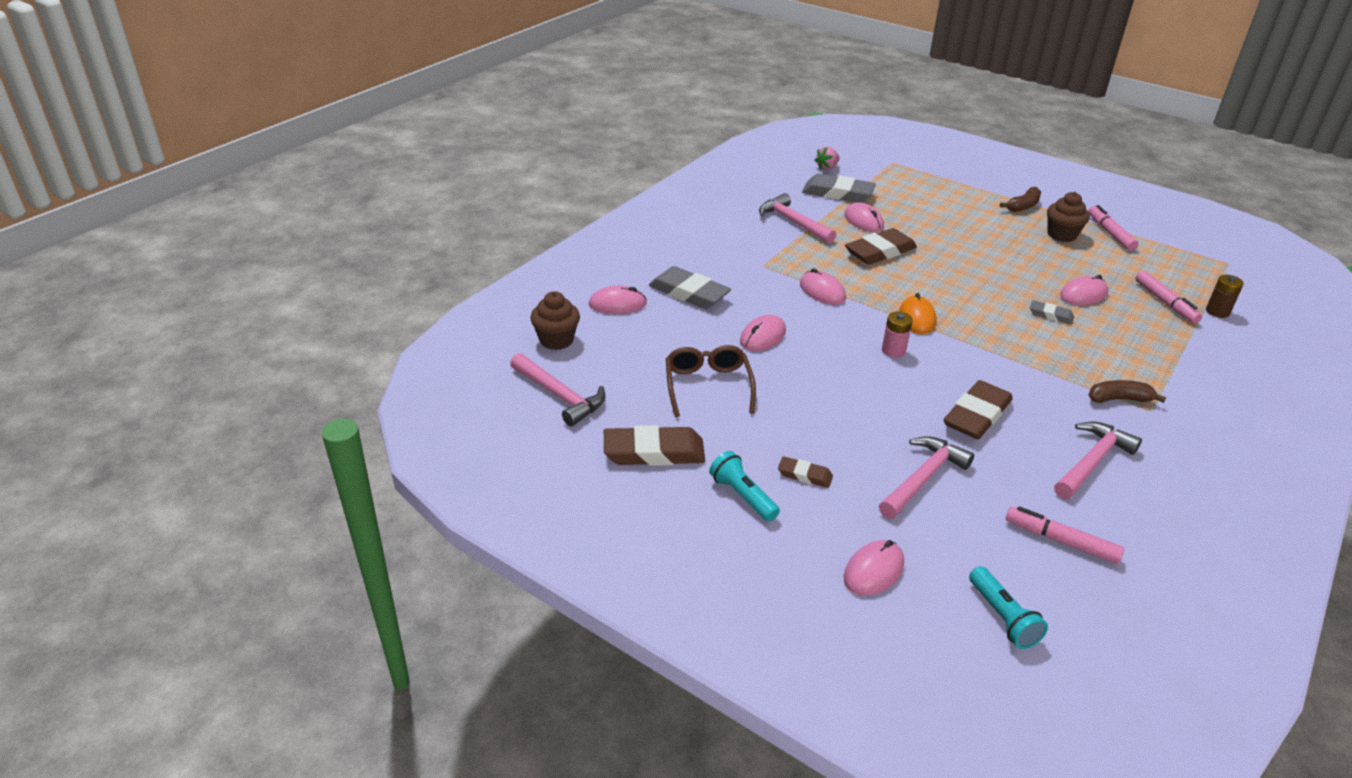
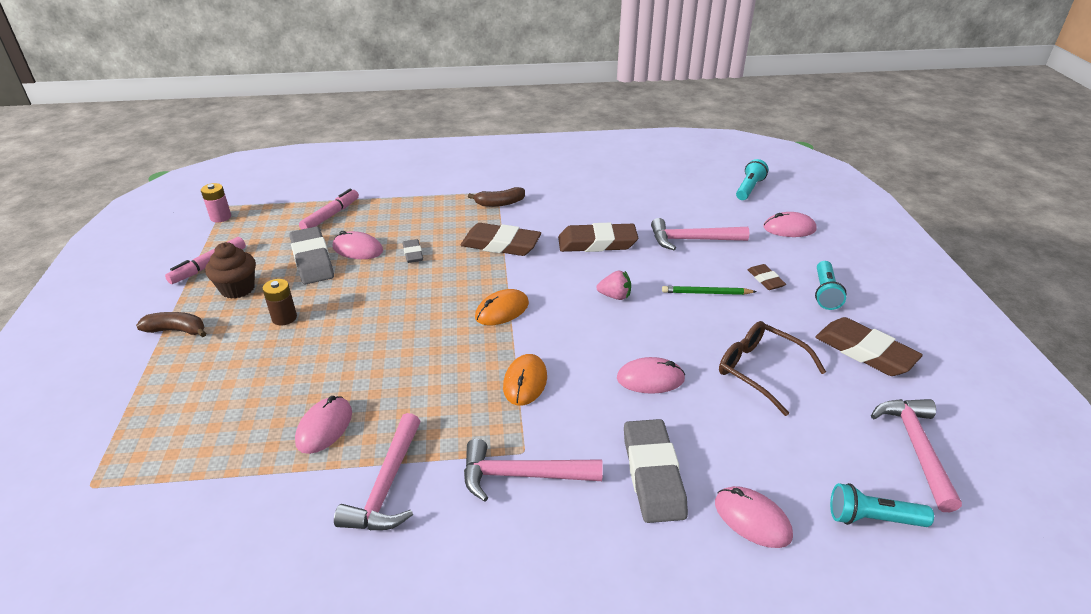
camera: 130 degrees left, 0 degrees up
(556, 340) = (872, 518): brown cupcake -> turquoise flashlight
(708, 386) = (759, 370): brown glasses -> brown glasses turned 90 degrees clockwise
(822, 291) = (525, 382): pink mouse -> orange mouse
(826, 426) = (706, 293): none -> green pencil
(827, 167) = (158, 549): pink strawberry -> pink strawberry (615, 296)
(838, 193) = (254, 489): grey eraser -> grey eraser (312, 260)
(880, 252) = (394, 382): brown eraser -> brown eraser (501, 244)
(893, 351) = (568, 303): pink battery -> pink battery (220, 217)
(1061, 541) = (668, 189): pink marker -> none
(1092, 461) = (583, 196): pink hammer -> pink hammer (521, 475)
(1119, 399) = (499, 203): brown banana -> brown banana turned 60 degrees counterclockwise
(1217, 312) = (323, 195): brown battery -> brown battery (284, 318)

